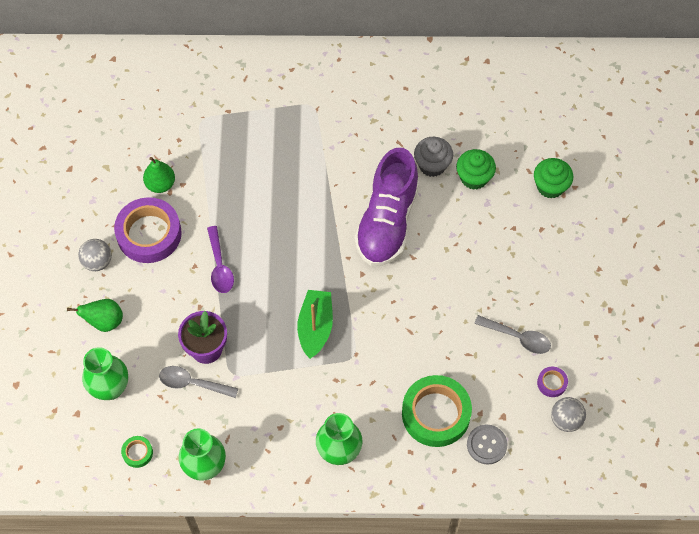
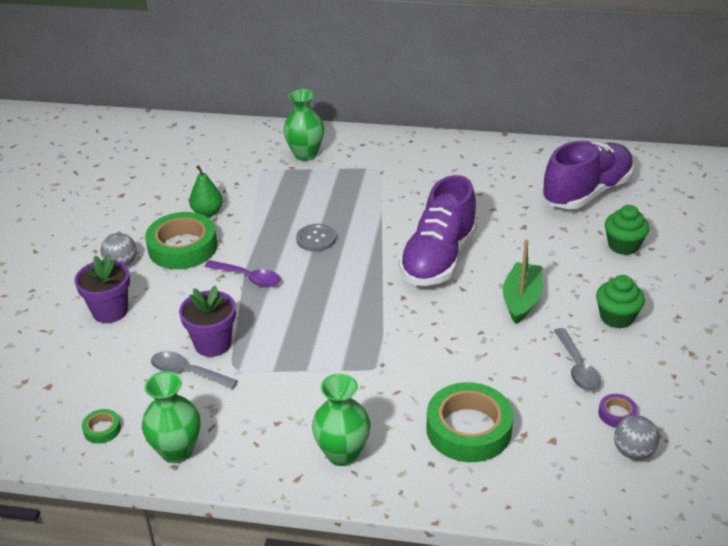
camera: 10 degrees right, 25 degrees down
(104, 322) = (110, 311): green pear -> purple flower pot
(110, 388) = (94, 367): green vase -> green vase (305, 154)
(149, 234) = (182, 247): purple tape -> green tape
(220, 266) = (248, 278): purple spoon -> purple spoon turned 60 degrees counterclockwise
(315, 327) = (340, 337): green boat -> green boat (521, 300)
(432, 165) = (494, 220): grey cupcake -> none
(474, 178) = (539, 232): green cupcake -> green cupcake (616, 317)
(486, 445) = (529, 466): grey button -> grey button (316, 239)
(514, 118) = (586, 192): none -> purple shoe
(518, 337) = (577, 367): grey spoon -> grey spoon turned 45 degrees clockwise

